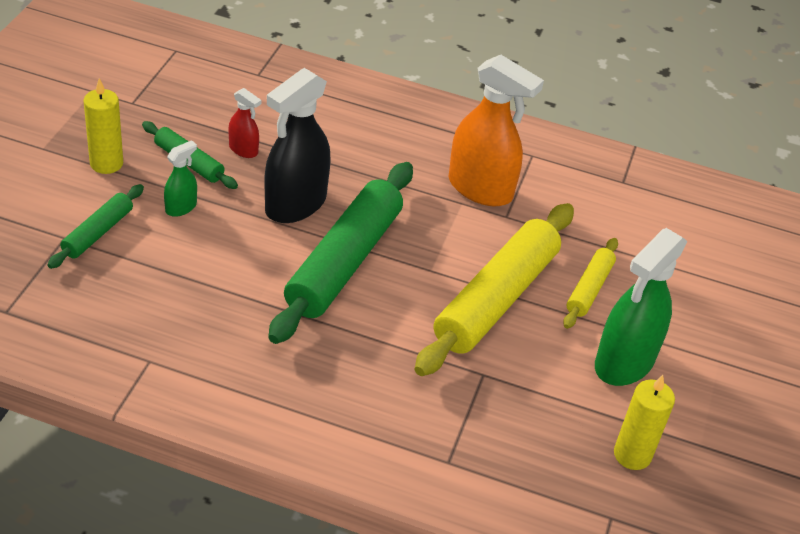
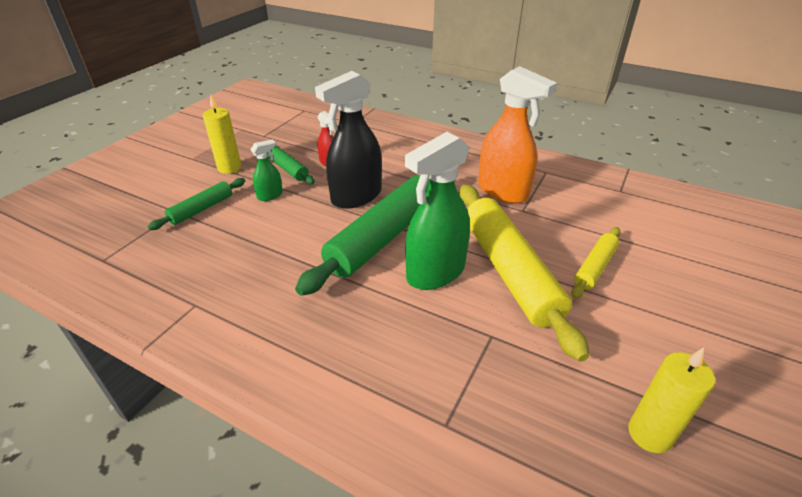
camera: 15 degrees right, 5 degrees down
(496, 299) = (509, 271): yellow rolling pin -> yellow rolling pin turned 60 degrees counterclockwise
(624, 362) = (632, 334): green spray bottle -> green spray bottle (435, 272)

